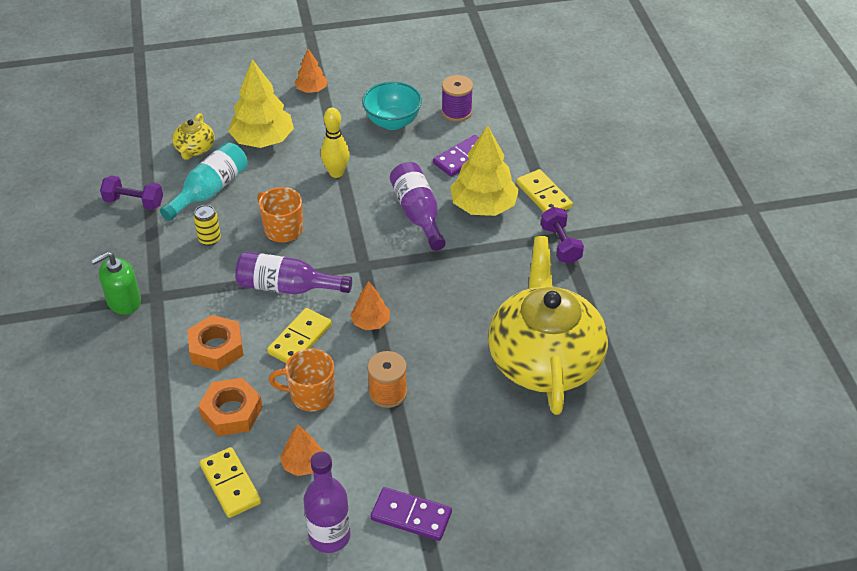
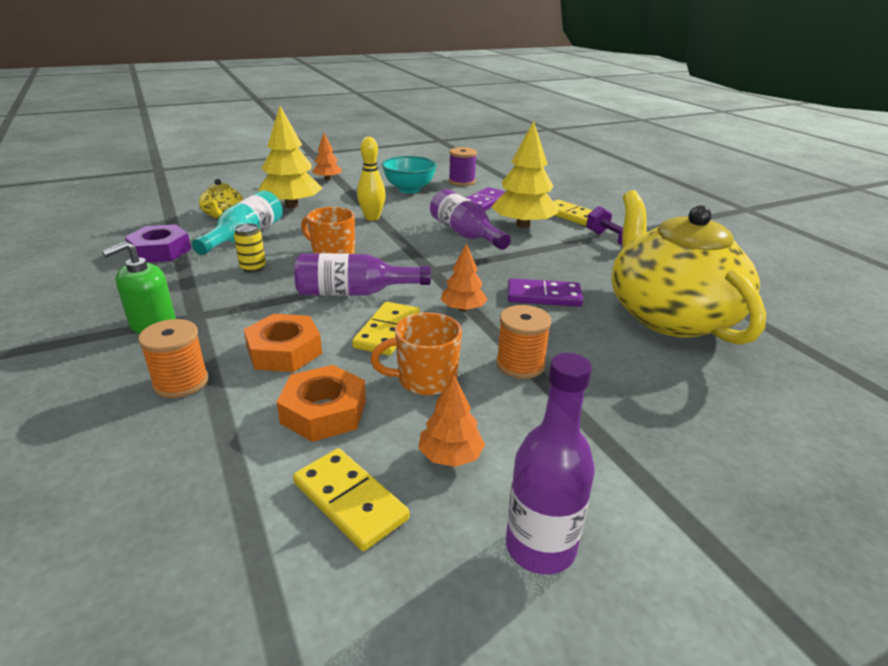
camera: 15 degrees left, 15 degrees down
(134, 202) = (160, 251): purple dumbbell -> purple nut
(140, 367) = (181, 382): none -> orange spool
(411, 516) = (642, 495): purple domino -> purple domino (544, 296)

